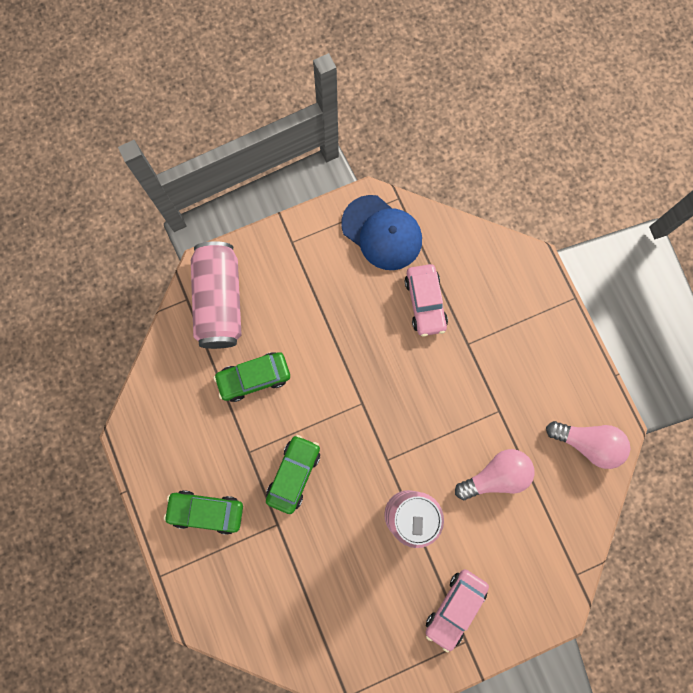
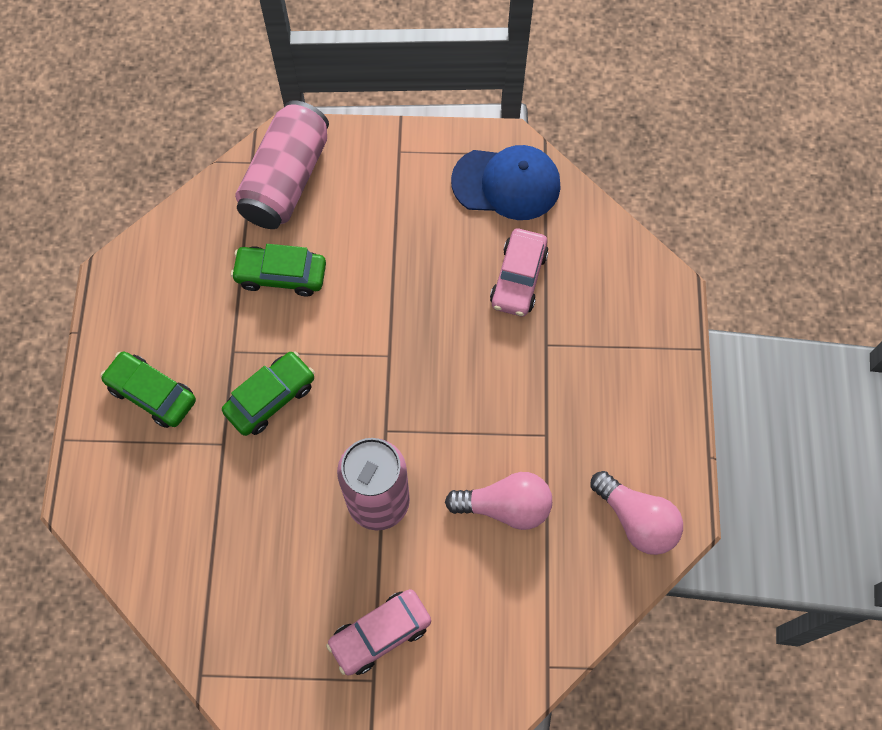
camera: 25 degrees right, 10 degrees down
(382, 233) = (506, 183): blue cap -> blue cap turned 60 degrees counterclockwise

